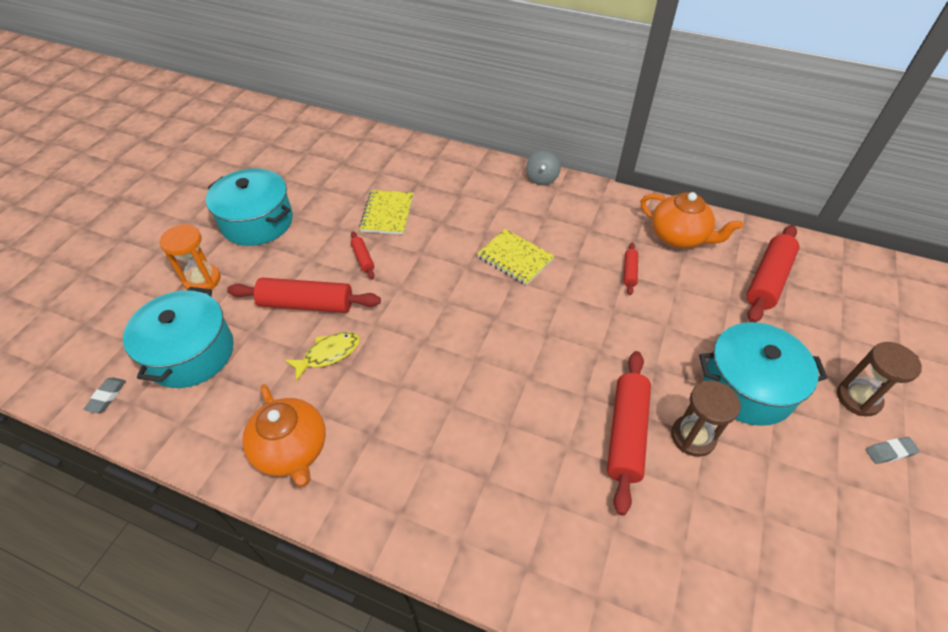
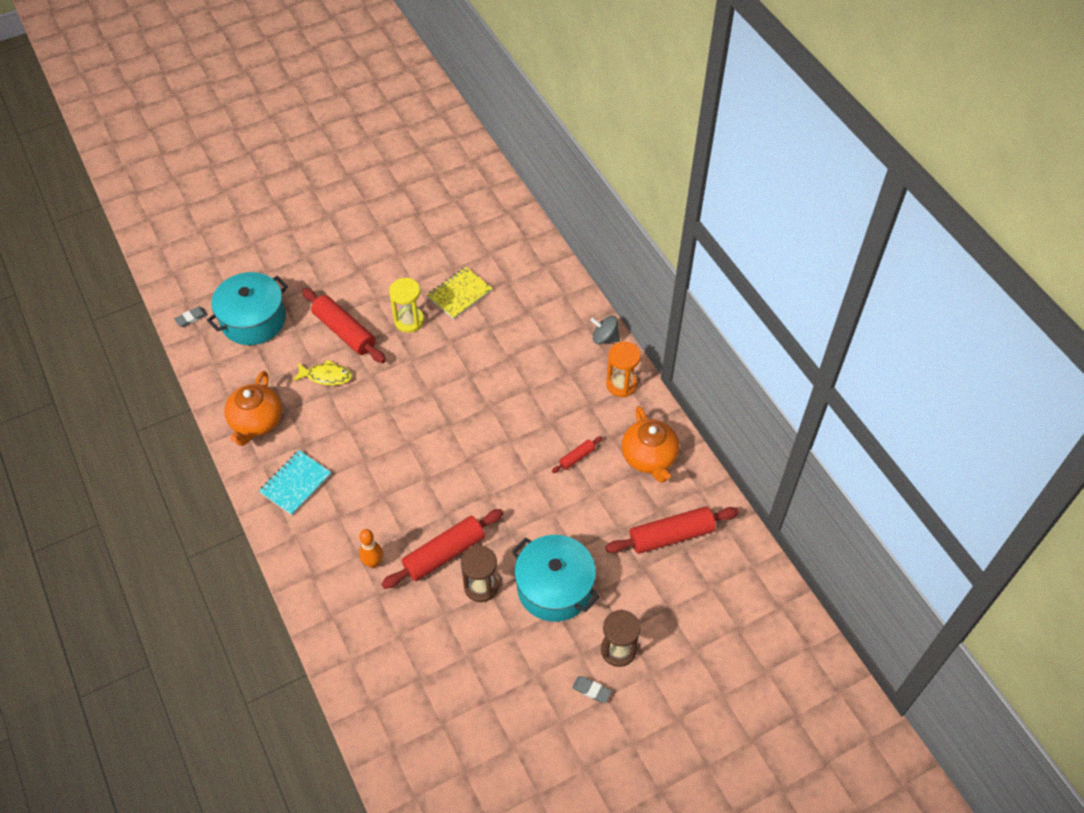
camera: 40 degrees right, 5 degrees up
(202, 280) = (299, 270): orange hourglass -> orange hourglass (621, 384)
(257, 222) = (369, 244): turquoise pot -> none
(363, 259) = (409, 321): red rolling pin -> yellow hourglass
(403, 482) = (296, 484): none -> turquoise notebook
(515, 258) = (509, 391): yellow notebook -> none
(542, 178) = (604, 338): grey spinning top -> grey spinning top turned 60 degrees clockwise
(573, 499) = (373, 563): none -> orange bowling pin

